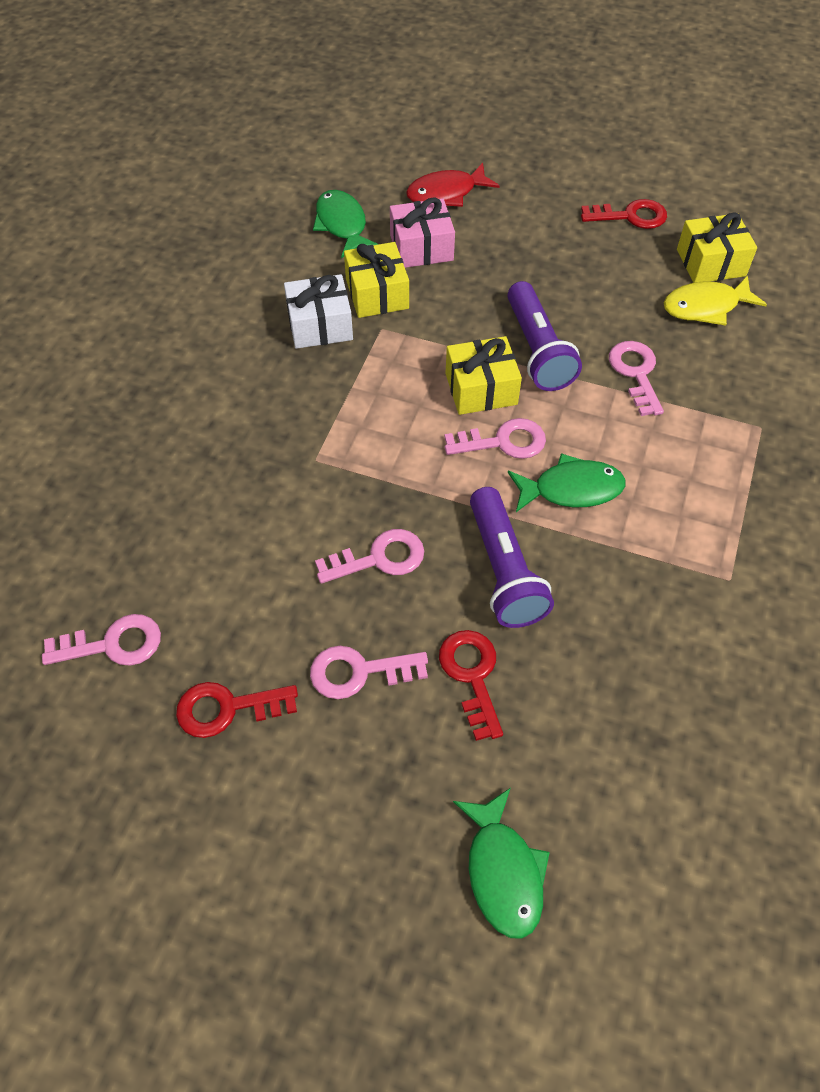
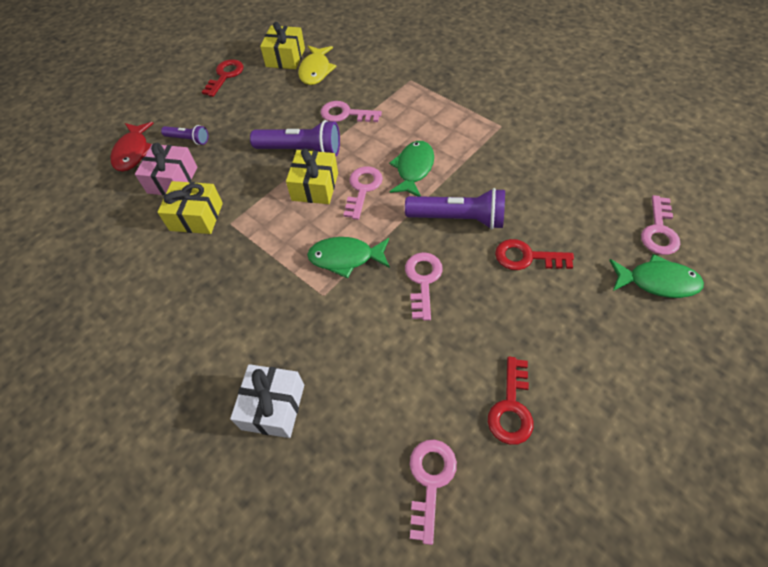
camera: 65 degrees left, 0 degrees up
(320, 325) = (202, 258): white gift -> white gift (273, 407)
(342, 225) = (114, 218): green fish -> green fish (345, 258)
(359, 672) = (506, 317): pink key -> pink key (659, 231)
(494, 232) = (188, 139): none -> purple flashlight

